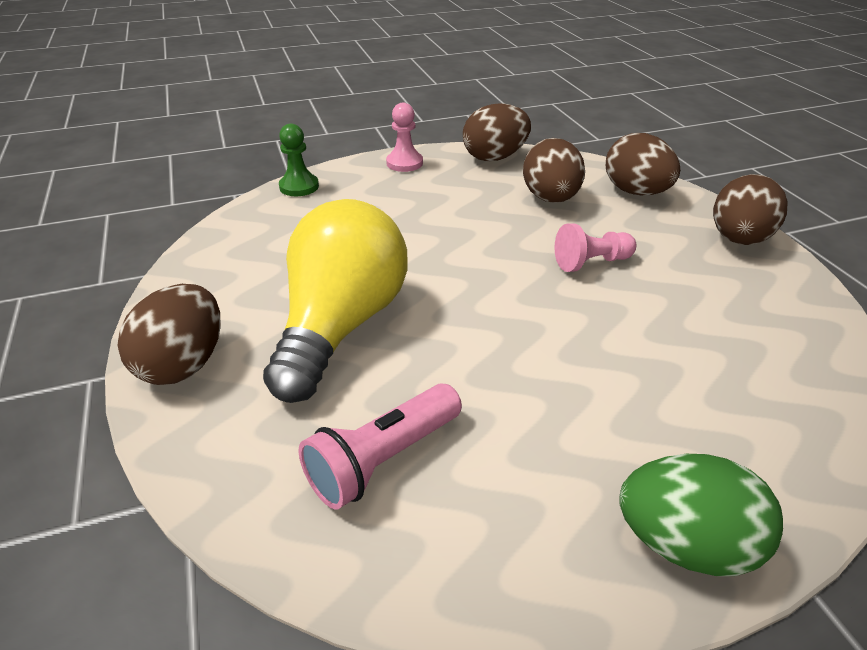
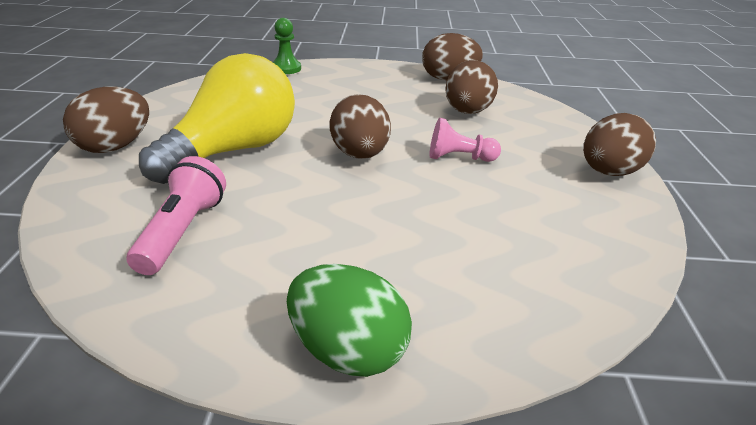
camera: 20 degrees right, 5 degrees down
(382, 459) = (182, 231): pink flashlight -> pink flashlight turned 120 degrees clockwise
(404, 163) = (375, 69): pink pawn -> none
(635, 192) = (546, 122): brown egg -> brown egg (359, 155)

